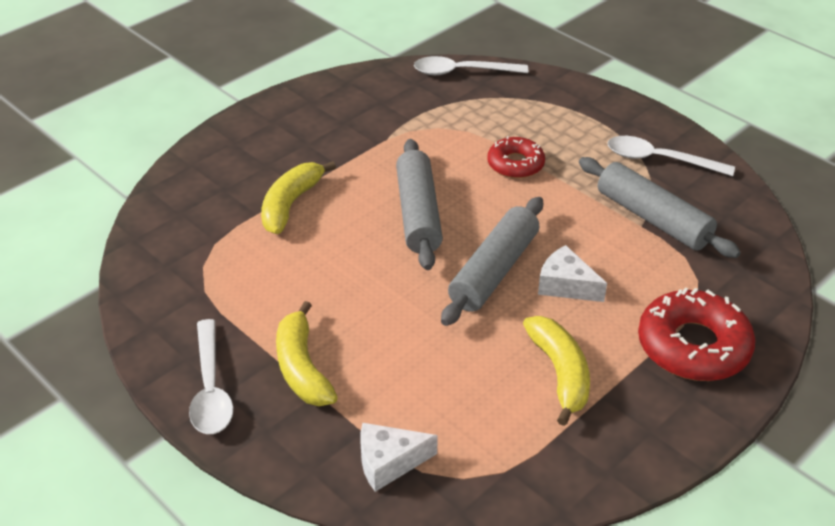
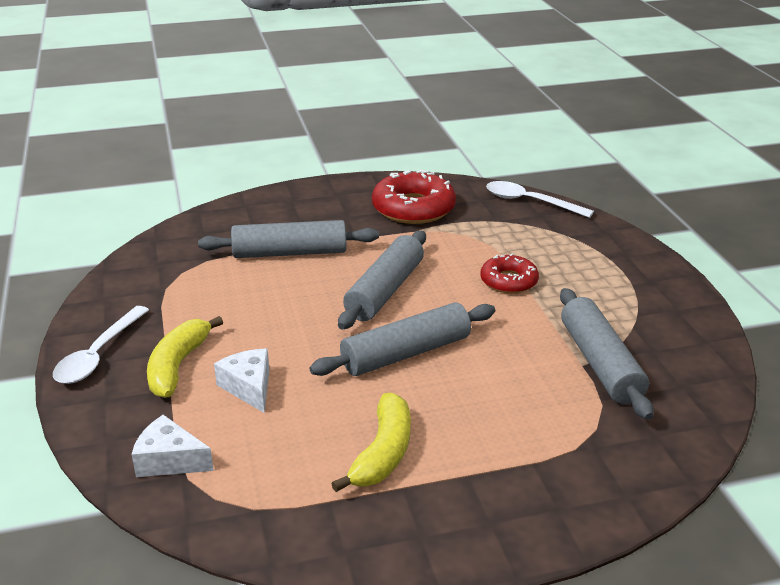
camera: 30 degrees right, 10 degrees down
(290, 204) = (290, 253): yellow banana -> grey rolling pin
(566, 285) = (460, 387): white cheese -> white cheese (249, 387)
(659, 160) = (655, 319): white spoon -> none
(693, 346) = (535, 481): red donut -> red donut (413, 208)

